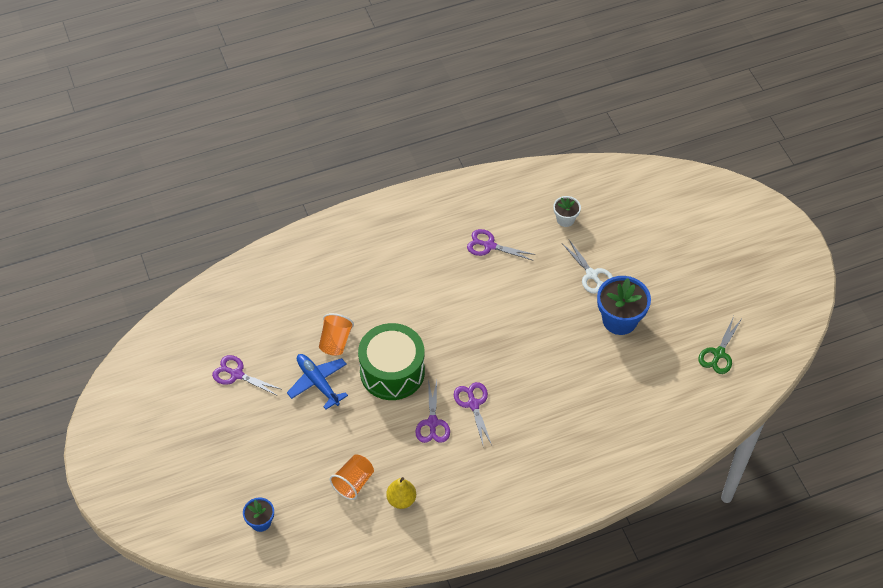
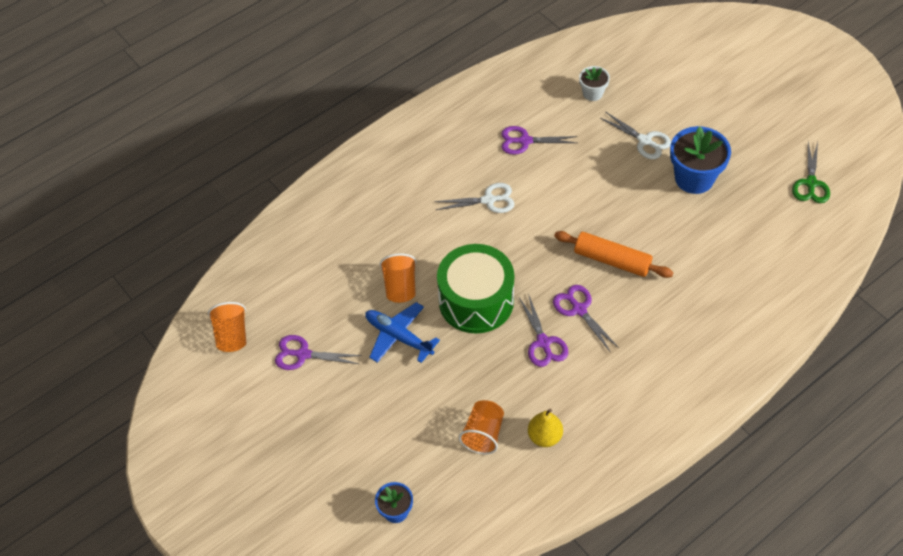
camera: 15 degrees left, 0 degrees up
(187, 342) = (232, 335): none -> orange cup
(437, 289) = (488, 200): none -> white scissors
(518, 371) = (612, 260): none -> orange rolling pin

